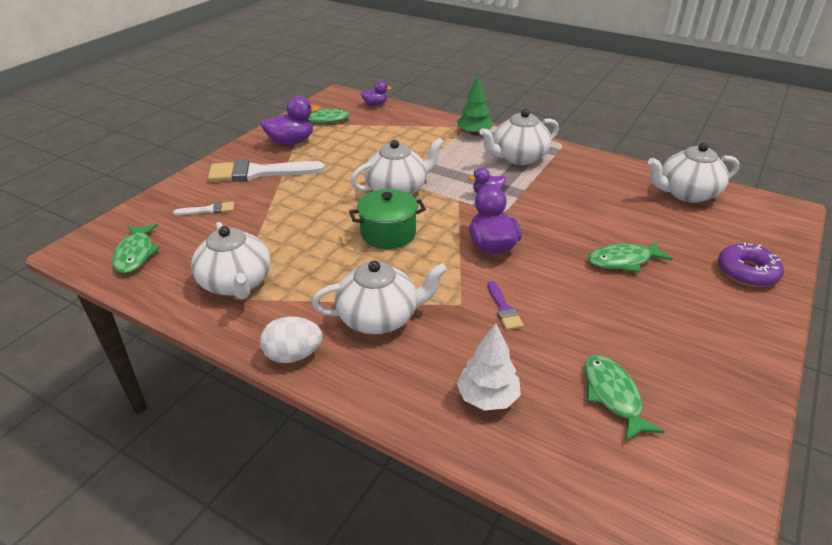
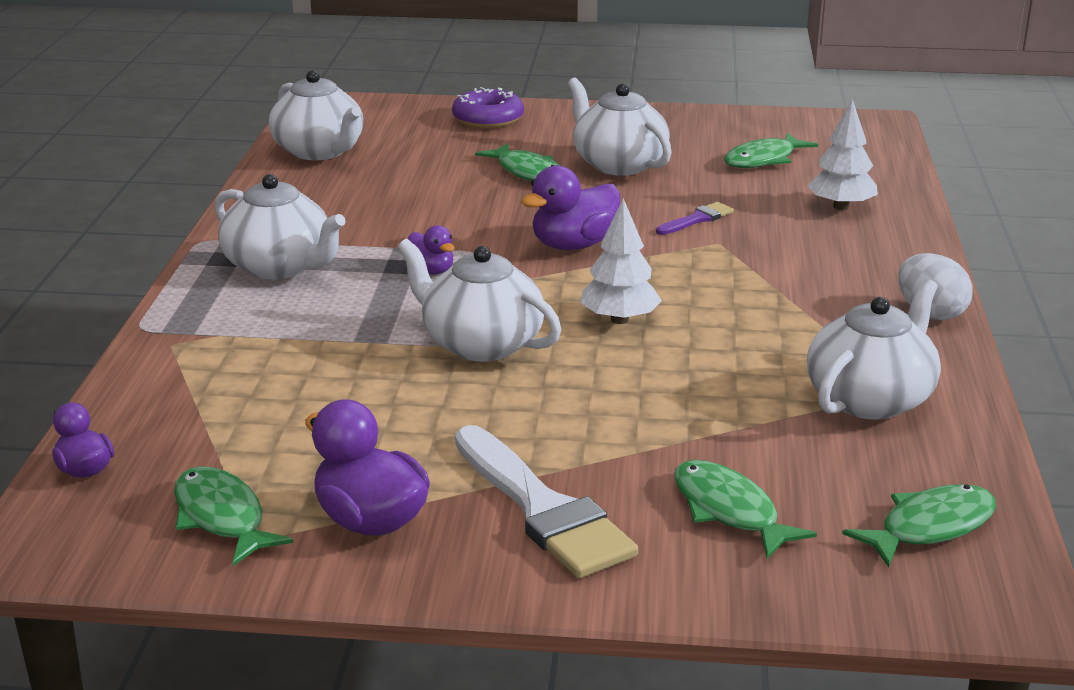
camera: 115 degrees left, 10 degrees down
(208, 210) = (729, 511): white brush -> green fish
(379, 318) = (803, 281): white teapot -> white teapot (618, 164)
(388, 233) = (619, 319): green pot -> white tree
(474, 133) = (197, 320): green tree -> none

